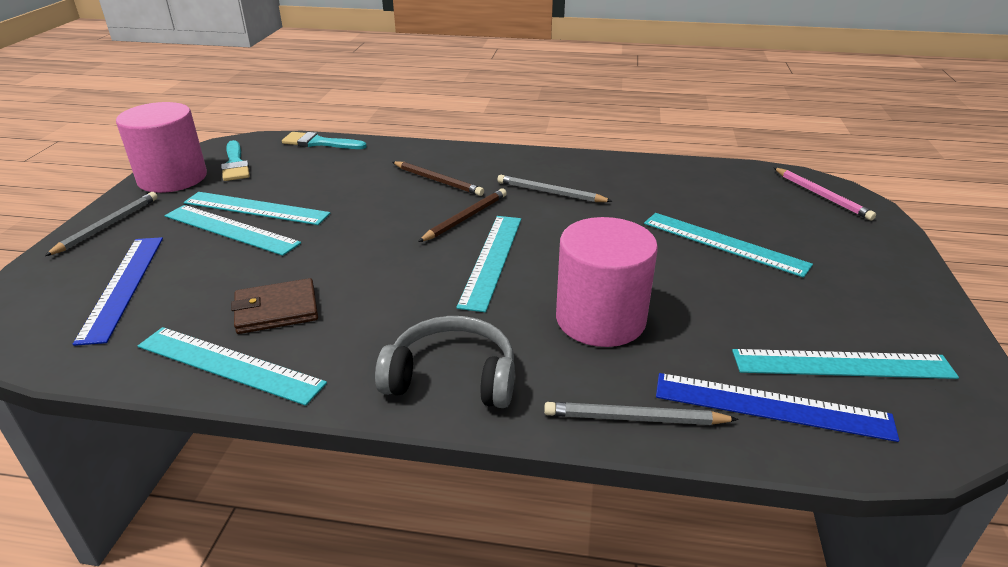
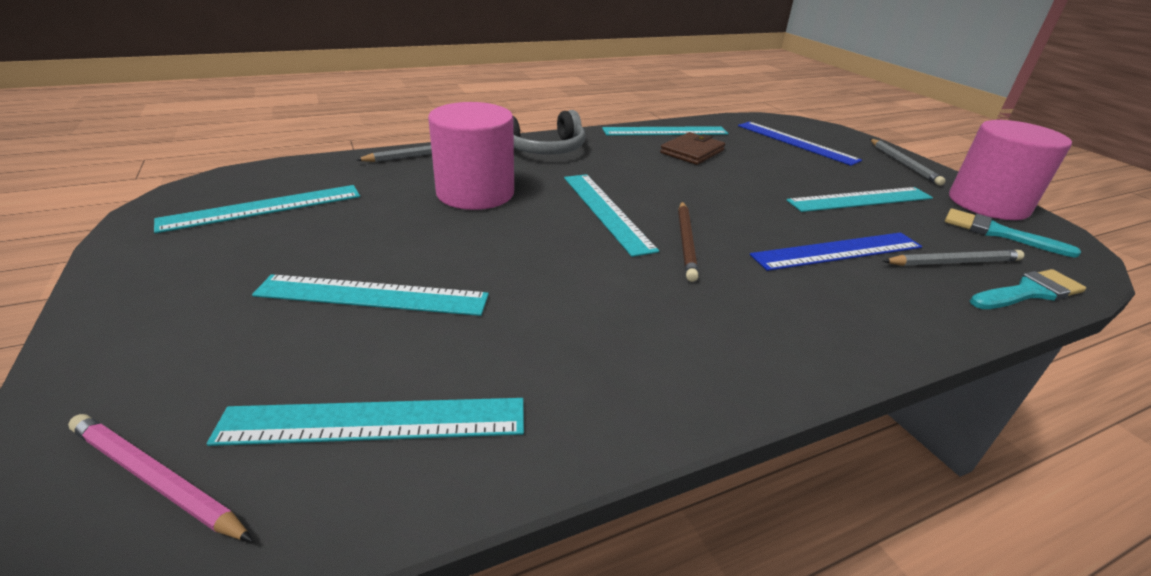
camera: 145 degrees right, 0 degrees up
(230, 229) = (831, 181): turquoise ruler -> turquoise ruler (375, 421)
(437, 181) = (792, 279): brown pencil -> none
(550, 193) = (644, 307): grey pencil -> grey pencil (953, 262)
(772, 406) = (330, 175): blue ruler -> blue ruler (837, 251)

